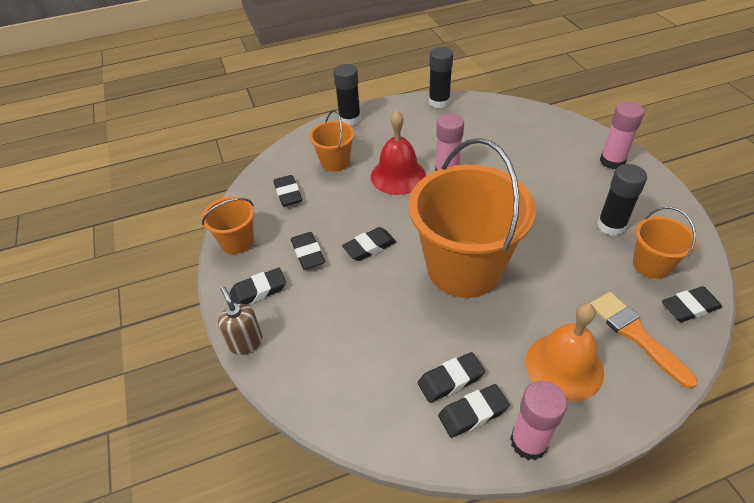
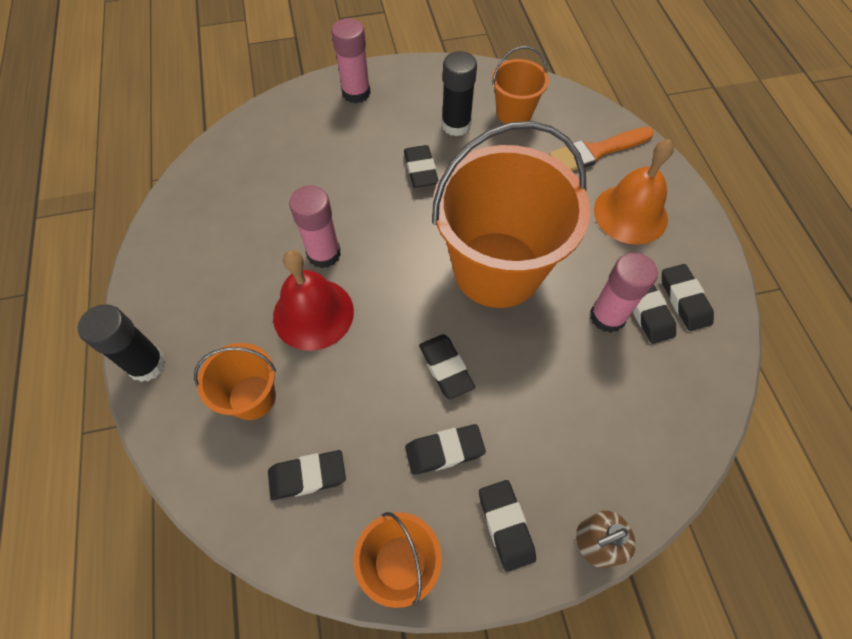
camera: 85 degrees left, 15 degrees up
(439, 102) = (160, 233): black glue stick -> none
(528, 442) = (711, 262): pink glue stick -> pink glue stick (607, 316)
(689, 307) = (567, 105): black eraser -> black eraser (421, 170)

